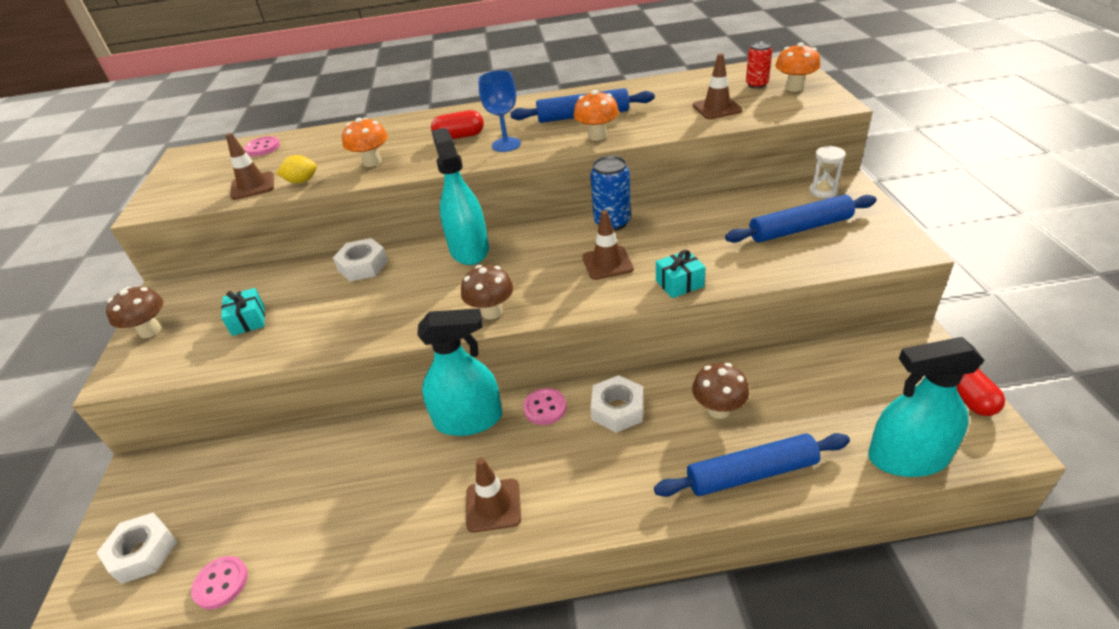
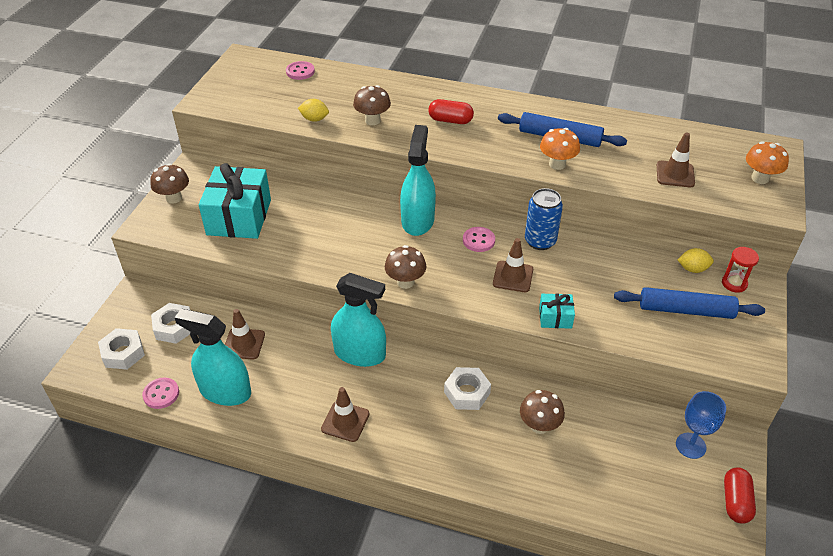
camera: 20 degrees right, 5 degrees up
(248, 320) = (239, 217): turquoise gift -> turquoise gift, size x2.16
(252, 186) = (279, 110): brown traffic cone -> brown traffic cone (244, 344)
(363, 266) = (335, 203): white nut -> white nut (174, 327)
(372, 162) = (372, 120): orange mushroom -> brown mushroom
(506, 145) = (481, 144): blue goblet -> blue goblet (690, 445)
(545, 408) = (416, 368): pink button -> pink button (478, 240)
(751, 473) = (530, 481): blue rolling pin -> none
(756, 85) = (730, 161): red can -> none
(776, 193) = (692, 269): none -> yellow lemon
(823, 191) = (734, 283): white hourglass -> red hourglass
(908, 457) = (651, 522): turquoise spray bottle -> turquoise spray bottle (225, 391)

